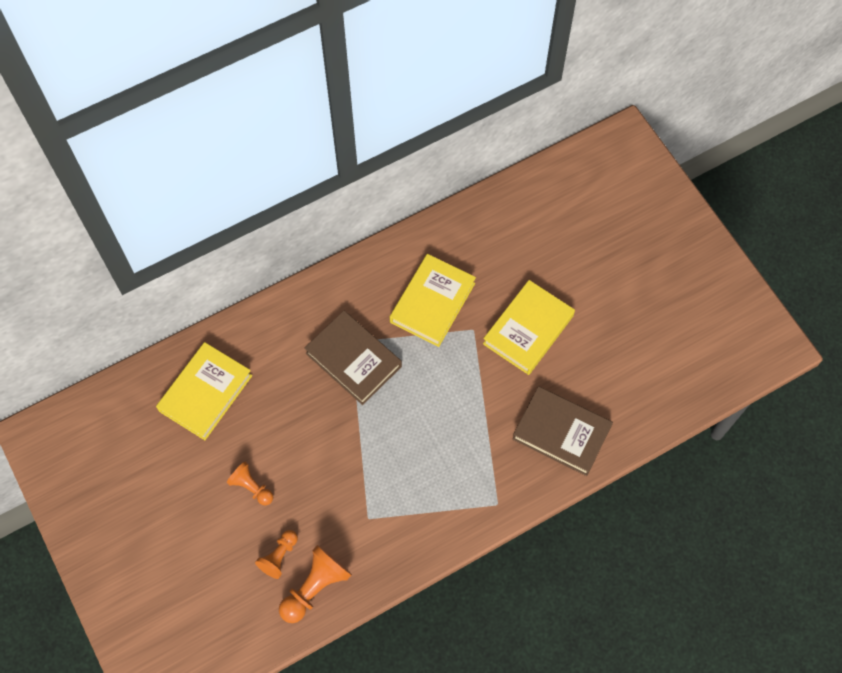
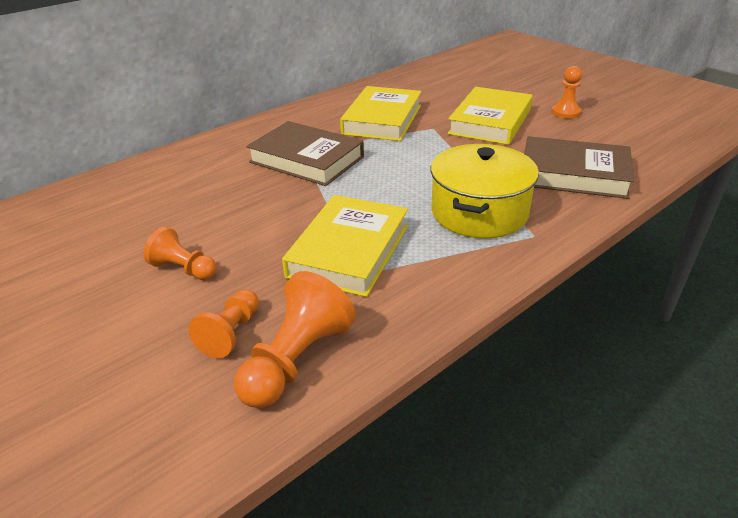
camera: 10 degrees left, 30 degrees down
(205, 393) = (123, 203): yellow book -> yellow book (349, 251)
(469, 467) = (479, 212): none -> yellow pot
(603, 328) = (565, 112): none -> orange pawn

